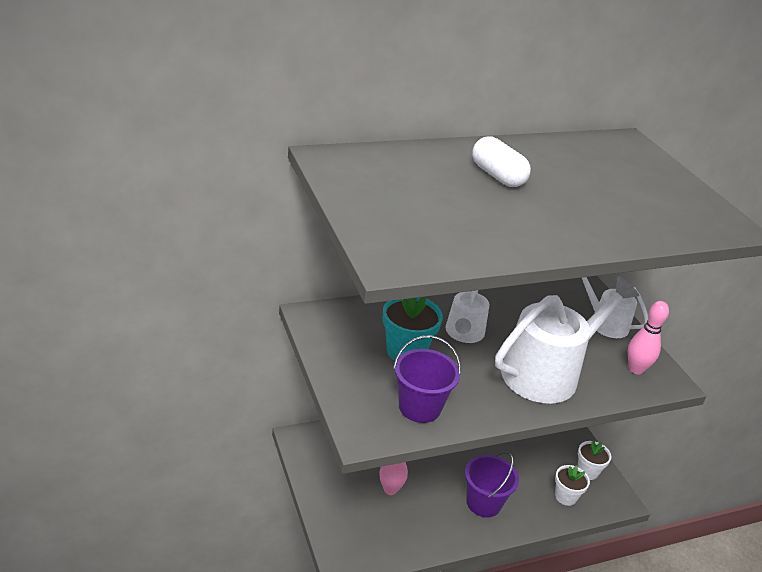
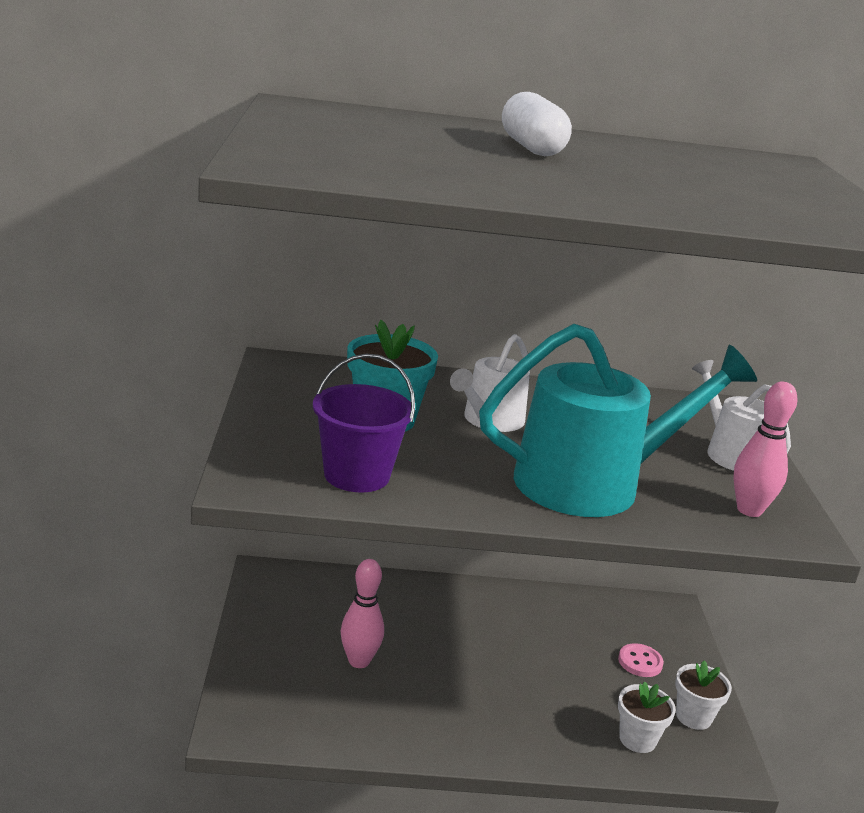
camera: 20 degrees right, 10 degrees down
(483, 503) = (495, 713): purple bucket -> none
(544, 441) = (640, 662): none -> pink button
(547, 372) = (591, 483): white watering can -> turquoise watering can

